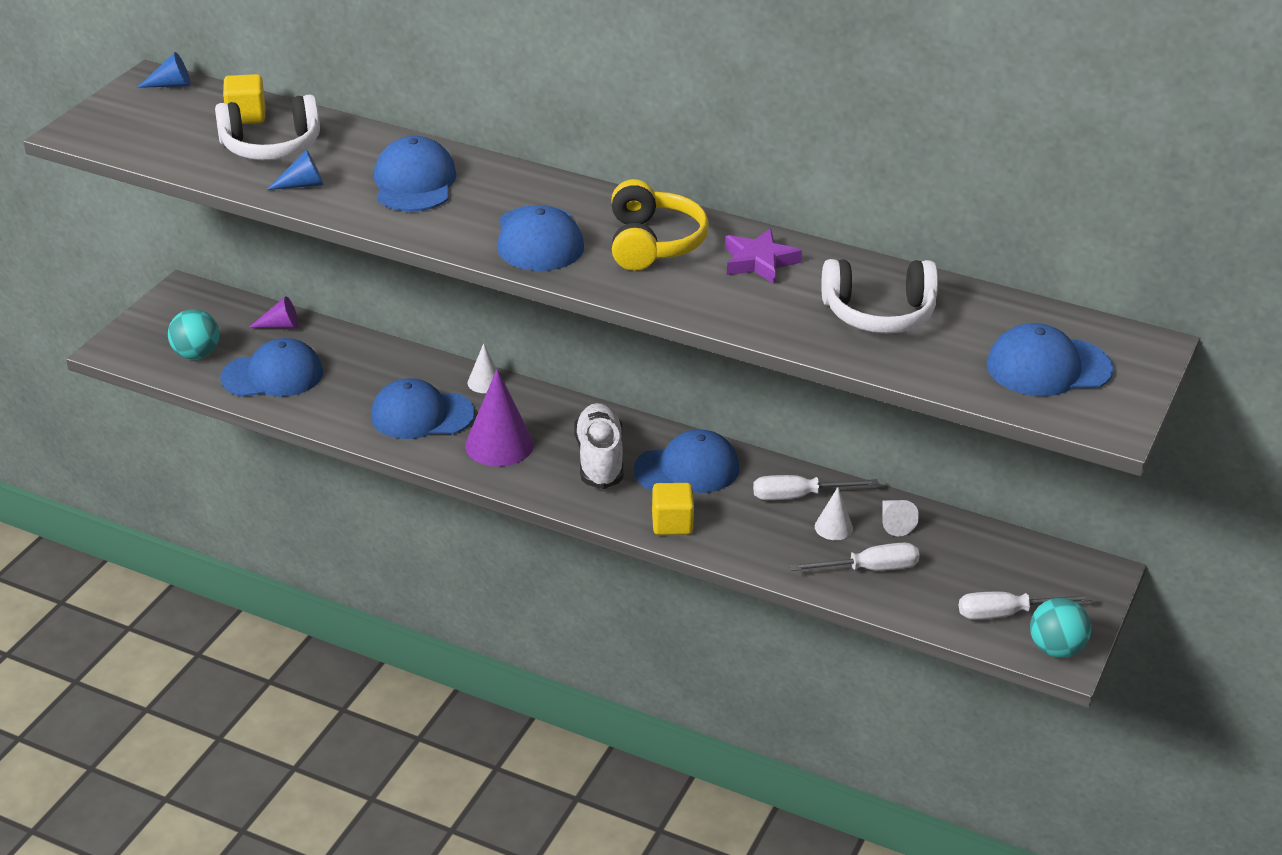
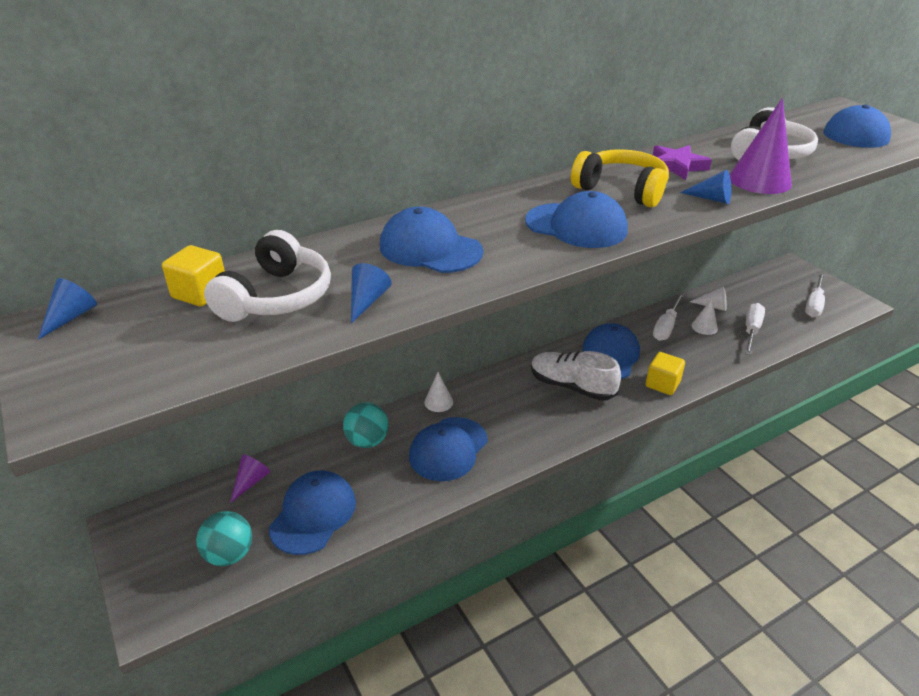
camera: 55 degrees left, 0 degrees up
(499, 445) = (518, 424): purple cone -> purple cone (759, 180)
(693, 300) = (711, 199): none -> blue cone
(1056, 649) = (851, 302): turquoise ball -> turquoise ball (367, 441)

